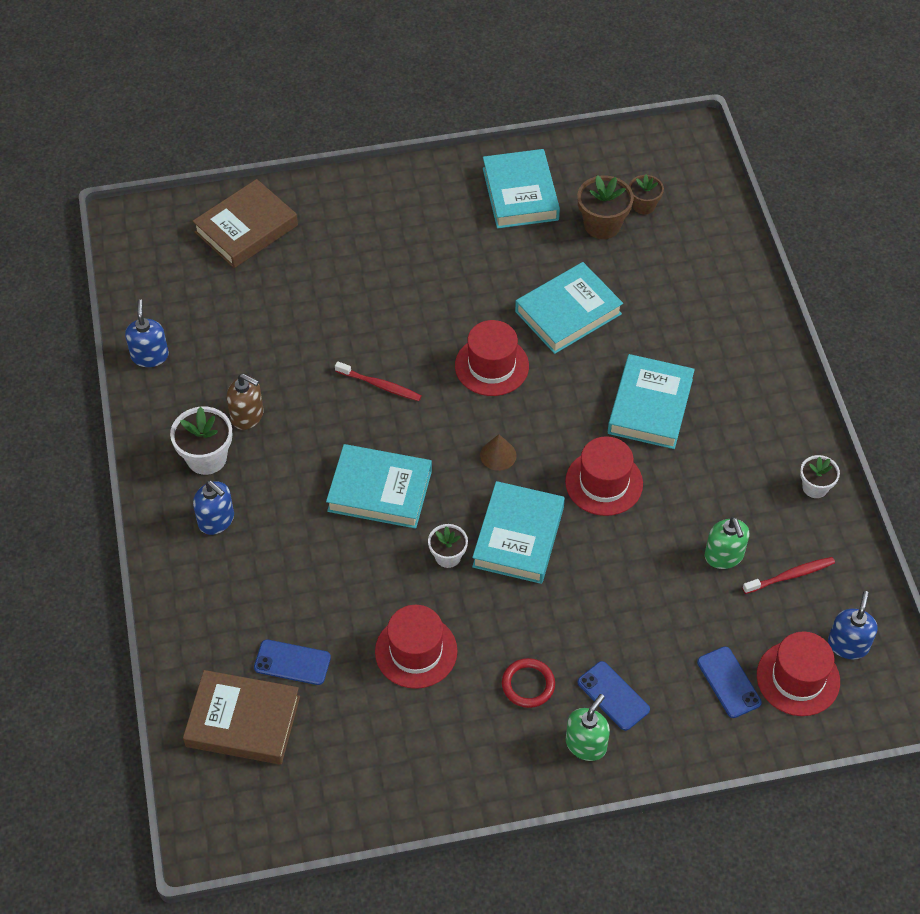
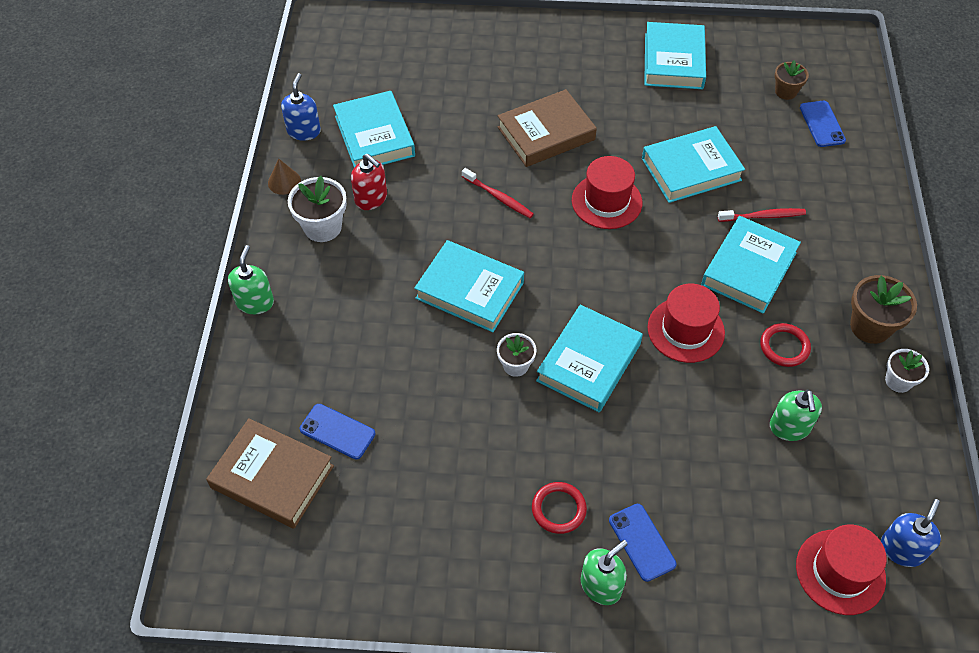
camera: 15 degrees right, 0 degrees up
(163, 552) = (255, 302): none -> green soap dispenser
(216, 520) = (312, 284): blue soap dispenser -> none
(228, 345) = (374, 136): none -> turquoise book
(246, 229) = (422, 44): brown book -> brown book (546, 133)
(247, 415) = (371, 199): brown soap dispenser -> red soap dispenser
(416, 651) = (458, 449): red hat -> none
(498, 455) = (590, 282): brown cone -> brown cone (284, 181)
(602, 225) = (742, 101): brown flower pot -> brown flower pot (870, 326)
(702, 478) = (784, 347): none -> red ring
(728, 682) = (765, 558): blue phone -> blue phone (822, 124)
(790, 576) = (854, 463): red toothbrush -> red toothbrush (763, 216)

